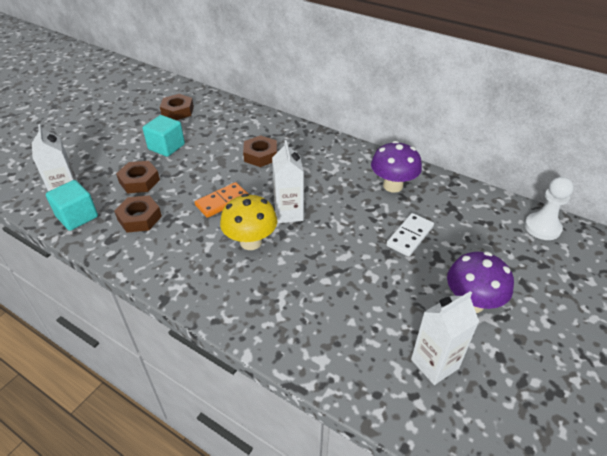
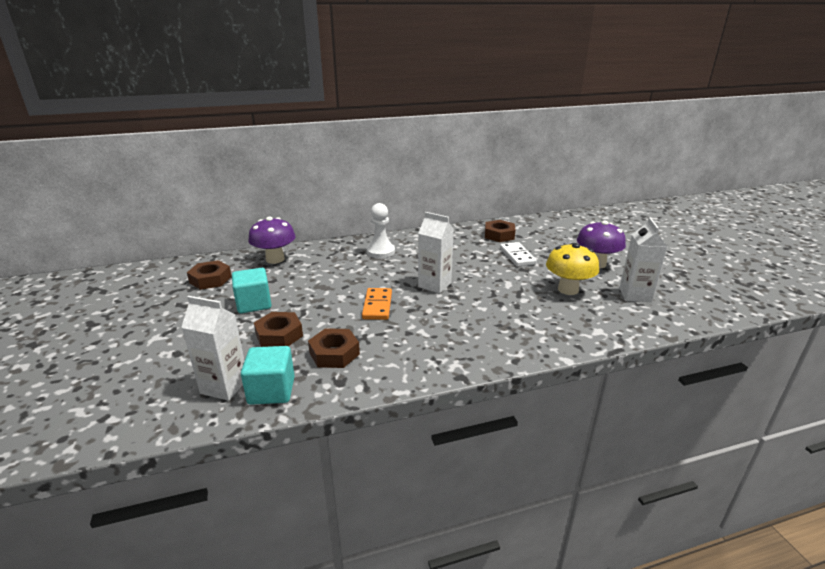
camera: 50 degrees left, 15 degrees down
(251, 242) = (445, 312): yellow mushroom -> yellow mushroom (568, 289)
(260, 155) = (347, 269): brown nut -> brown nut (499, 235)
(393, 186) = (461, 241): purple mushroom -> purple mushroom (275, 259)
(542, 227) = (558, 221): white pawn -> white pawn (380, 251)

